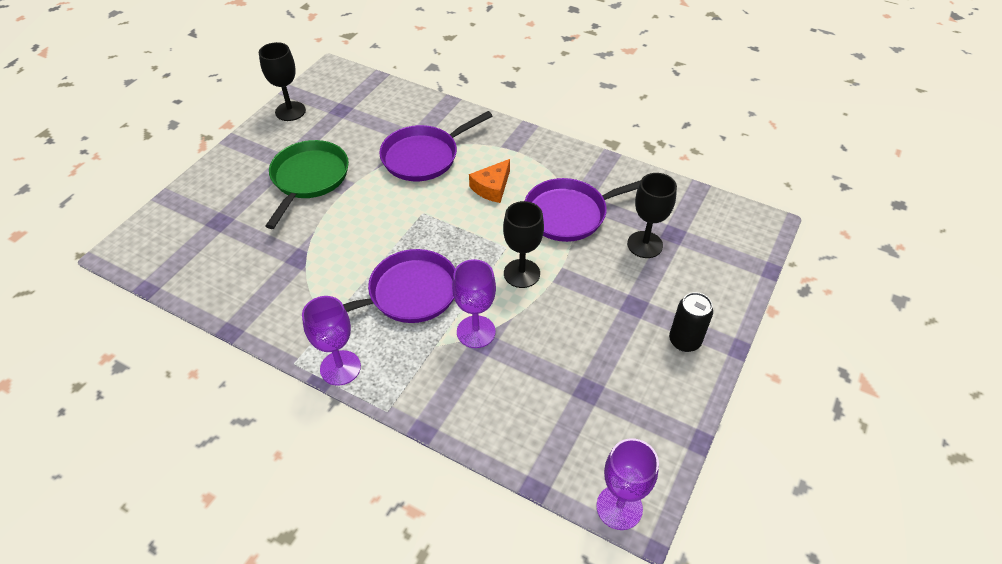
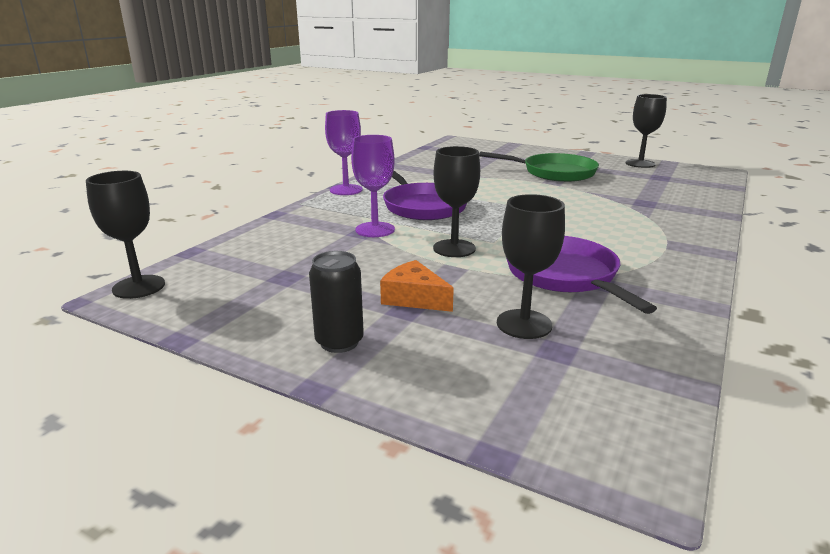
camera: 90 degrees right, 25 degrees down
(424, 156) = (616, 207): purple pan -> none
(492, 187) = (587, 235): orange cheese -> orange cheese (414, 298)
(619, 507) = (139, 287): purple goblet -> black goblet

